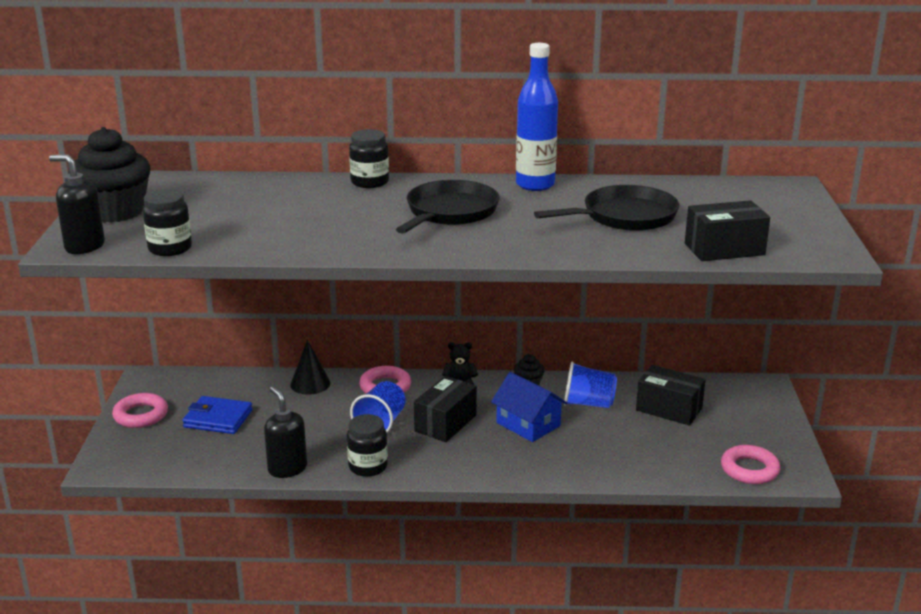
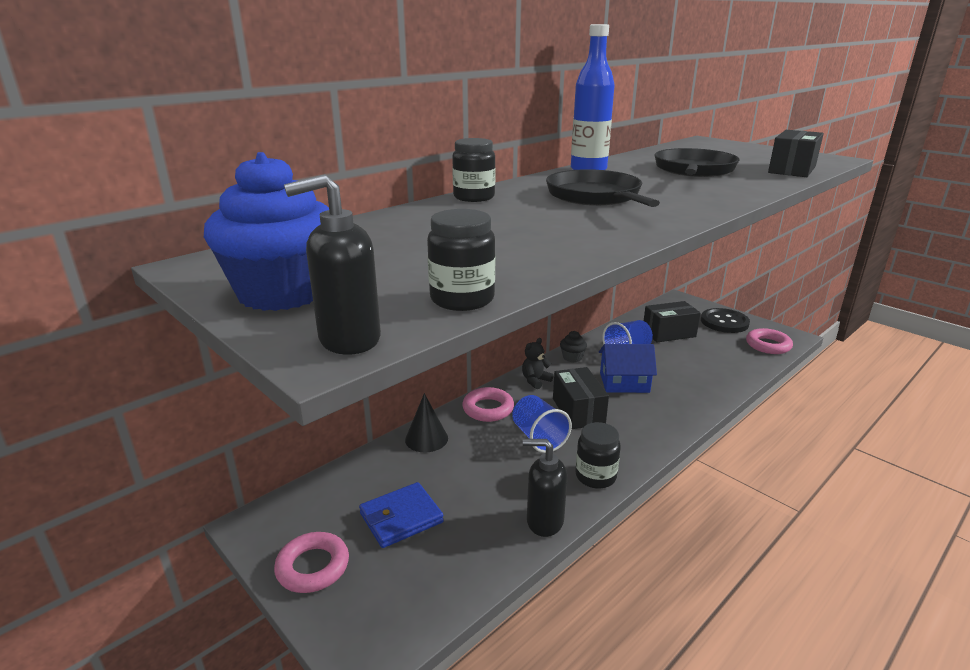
camera: 45 degrees left, 0 degrees up
(115, 211) = (283, 293): black cupcake -> blue cupcake
(758, 429) = (724, 322): none -> black button

